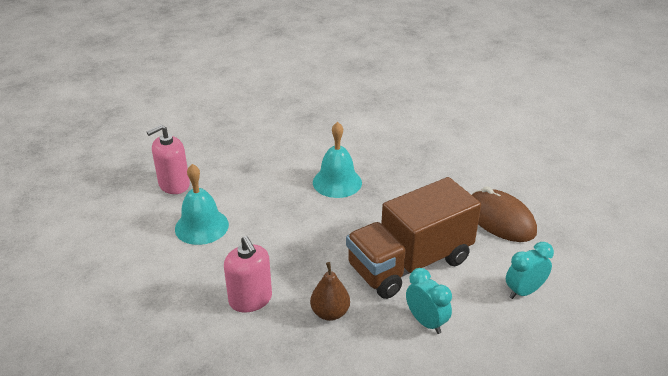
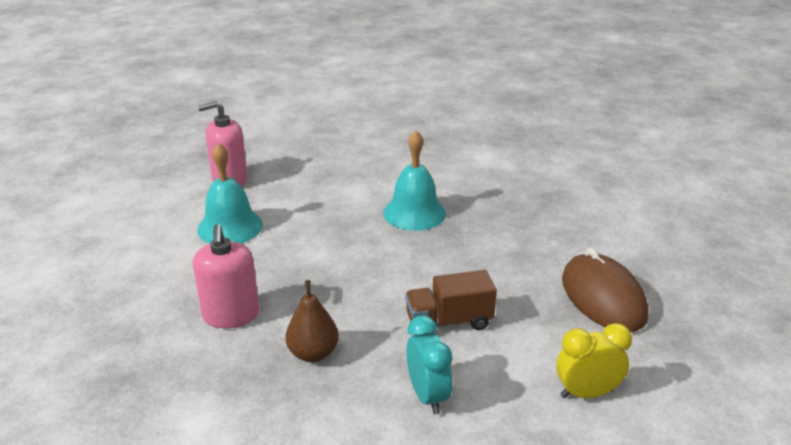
camera: 20 degrees right, 5 degrees down
(410, 263) = (449, 322): brown truck -> brown truck, size x0.50
(524, 291) = (586, 393): turquoise clock -> yellow clock

